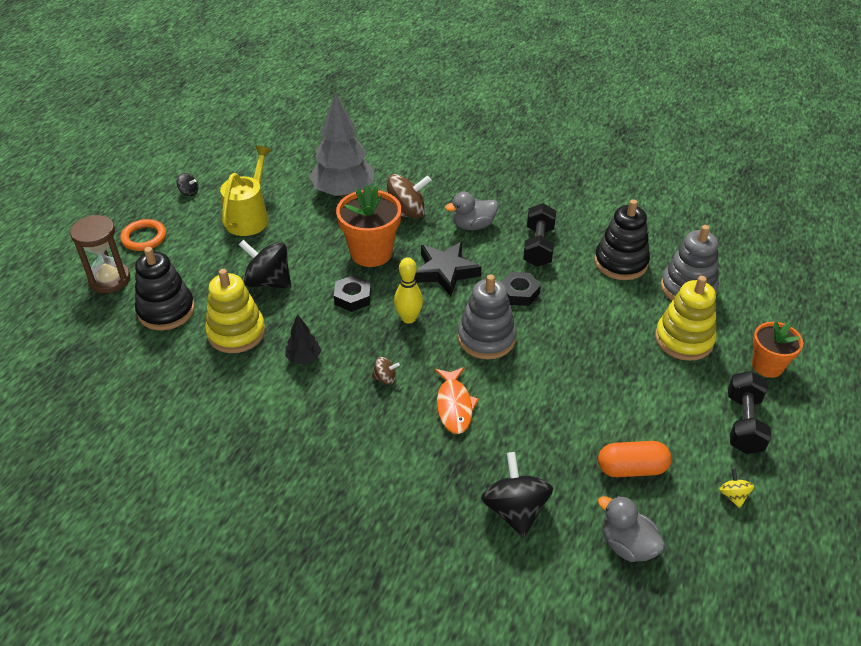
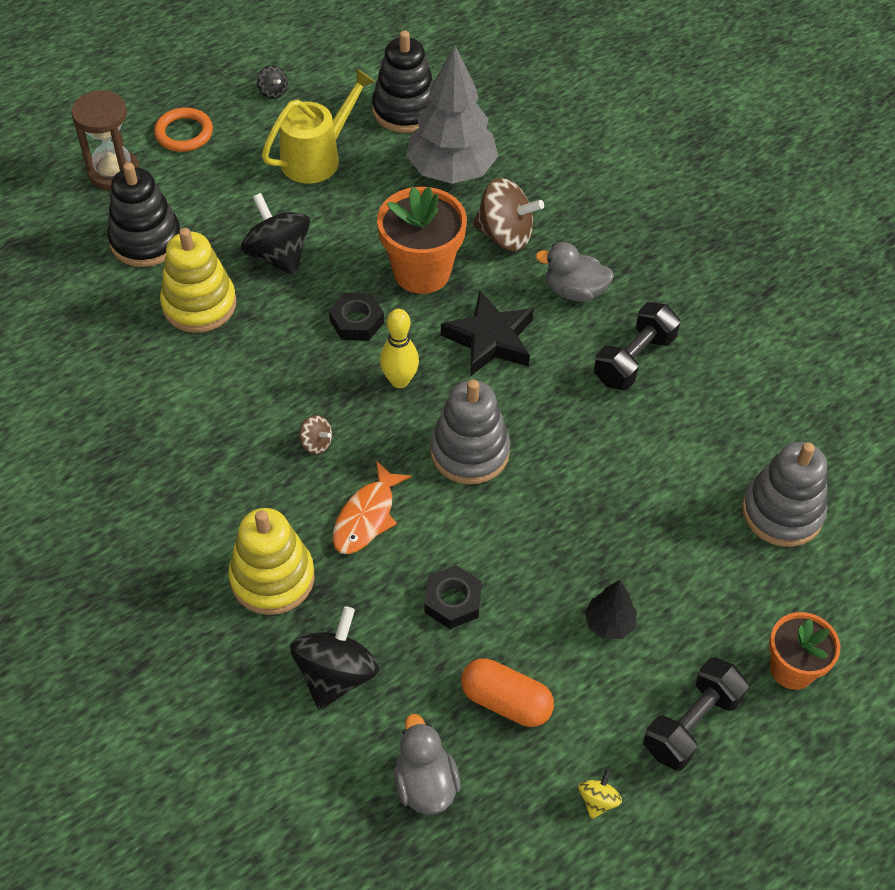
camera: 30 degrees right, 10 degrees up
(304, 358) = (247, 373): black tree -> black tree (609, 623)
(519, 293) = (557, 411): black nut -> black nut (452, 601)
(621, 262) = (723, 433): black stacking toy -> black stacking toy (405, 110)
(684, 339) = (713, 578): yellow stacking toy -> yellow stacking toy (272, 578)

